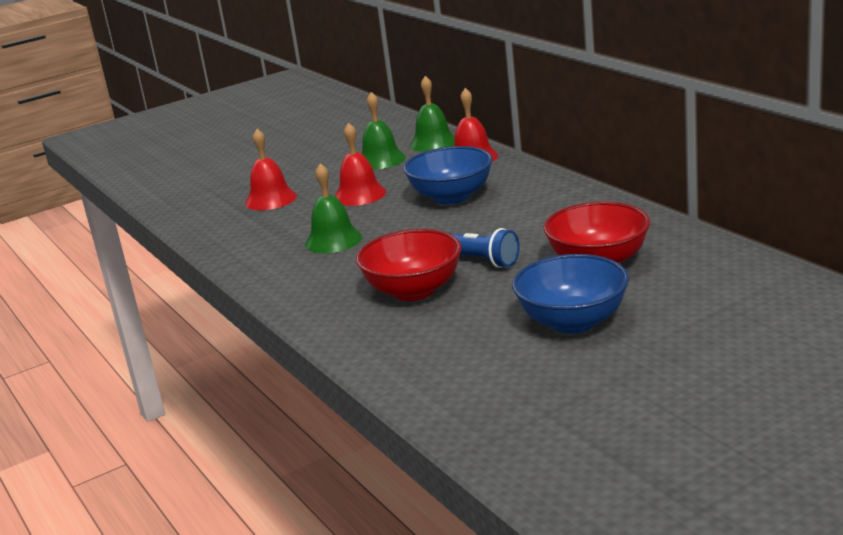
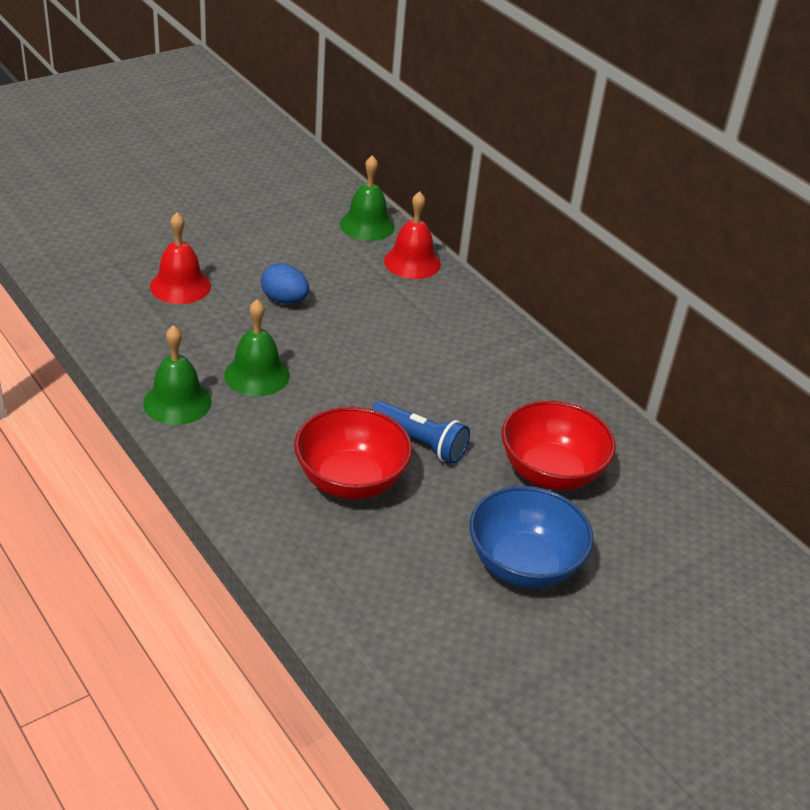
camera: 10 degrees left, 15 degrees up
(359, 195) = (284, 300): red bell -> blue egg
(381, 160) = (307, 243): green bell -> green bell (177, 402)
(451, 197) = (389, 327): blue bowl -> none

